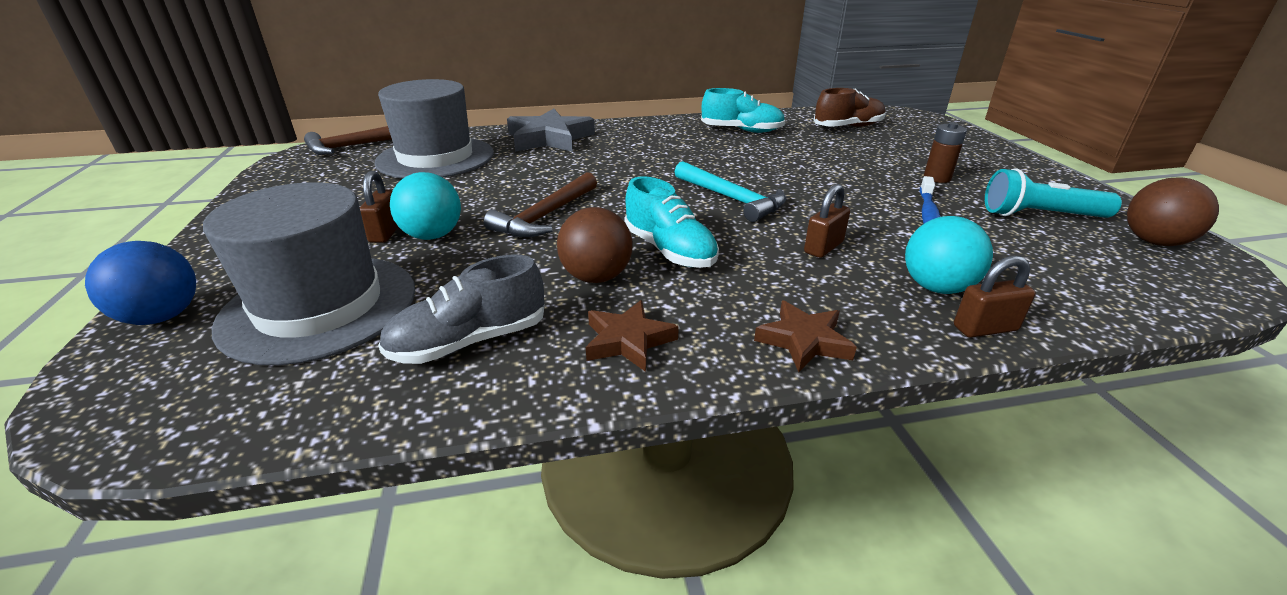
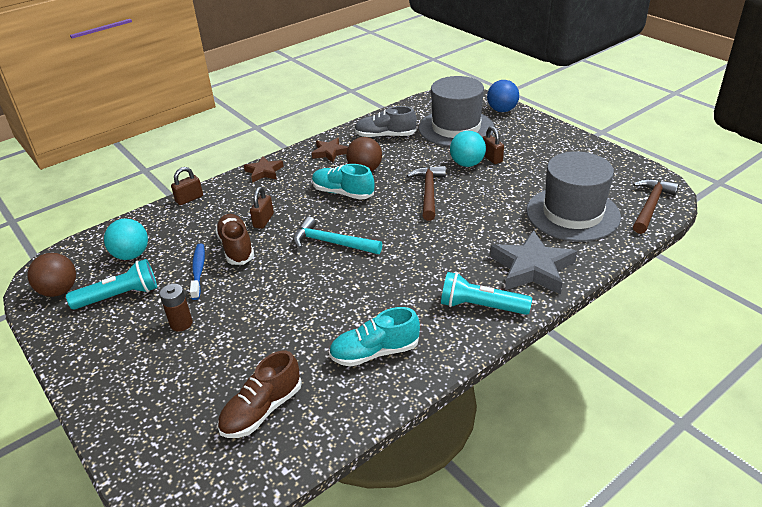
camera: 155 degrees right, 5 degrees up
(469, 341) = (385, 136): grey shoe -> grey shoe turned 120 degrees counterclockwise
(628, 131) = (481, 306): none -> turquoise flashlight
(871, 225) = (236, 248): none -> brown shoe
(936, 287) = (206, 213): turquoise ball -> turquoise ball (131, 255)

